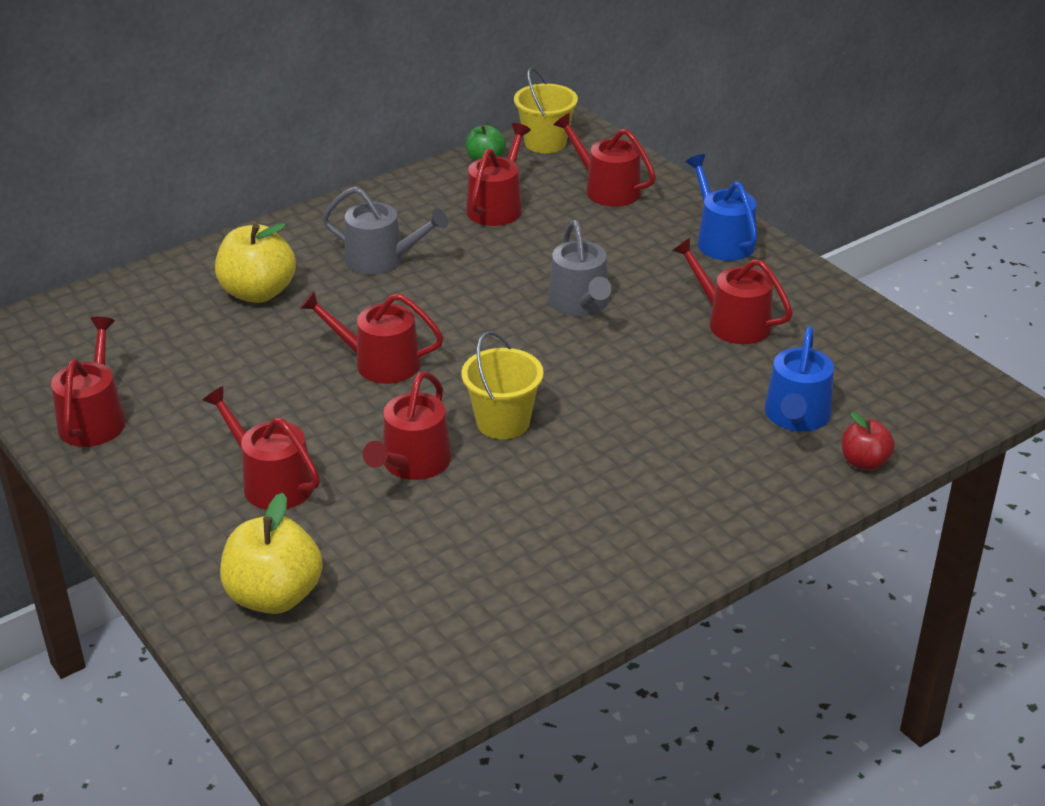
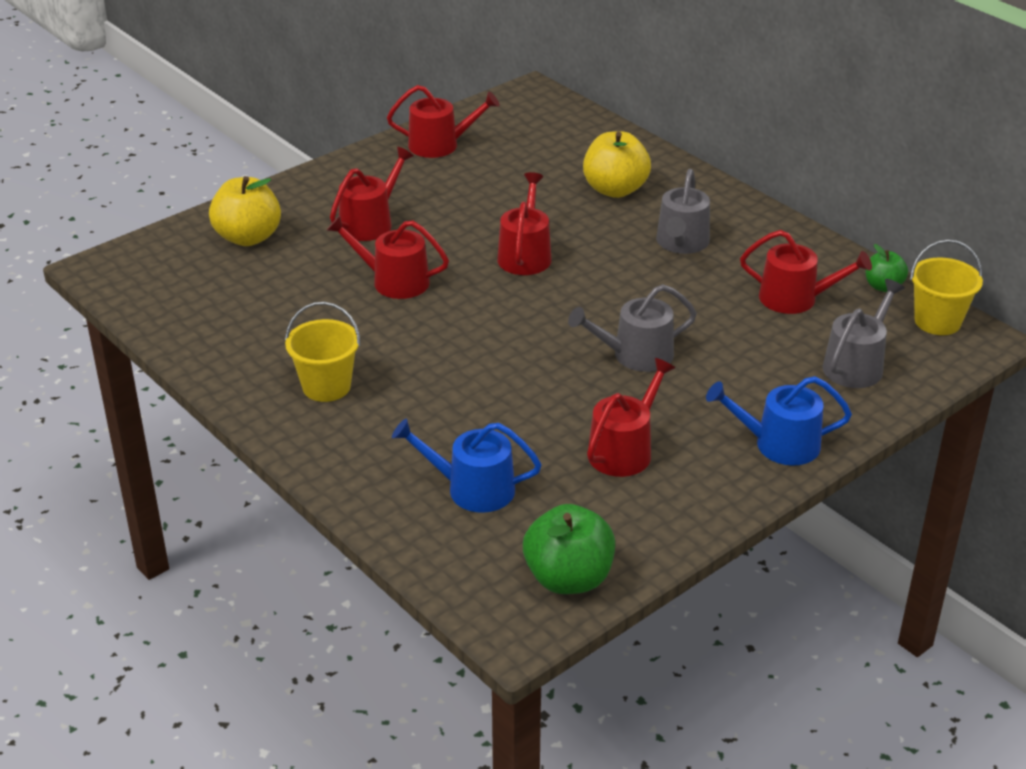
camera: 85 degrees right, 0 degrees up
(503, 422) = (450, 321): yellow bucket -> yellow bucket (326, 386)
(607, 189) = (856, 365): red watering can -> grey watering can
(722, 240) = (779, 444): blue watering can -> blue watering can turned 150 degrees counterclockwise
(864, 462) = (404, 530): red apple -> none
(916, 366) = (568, 578): none -> green apple

